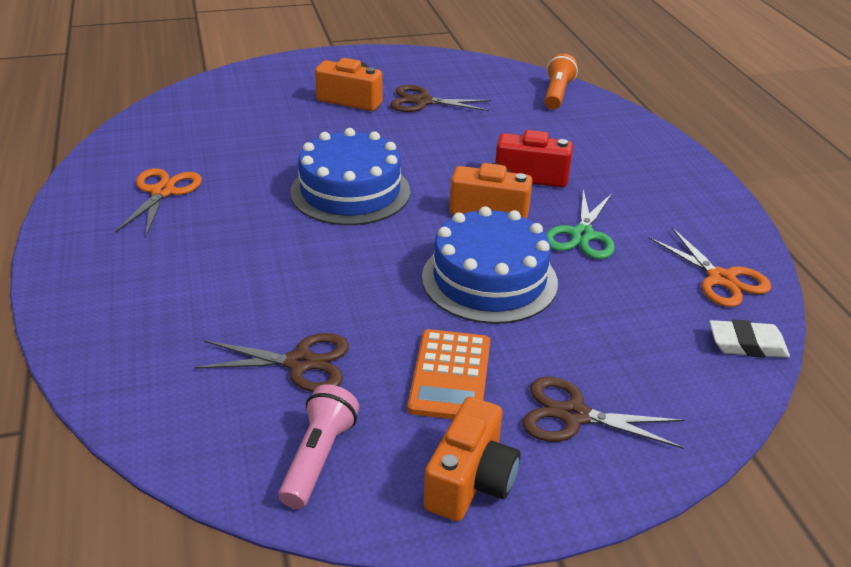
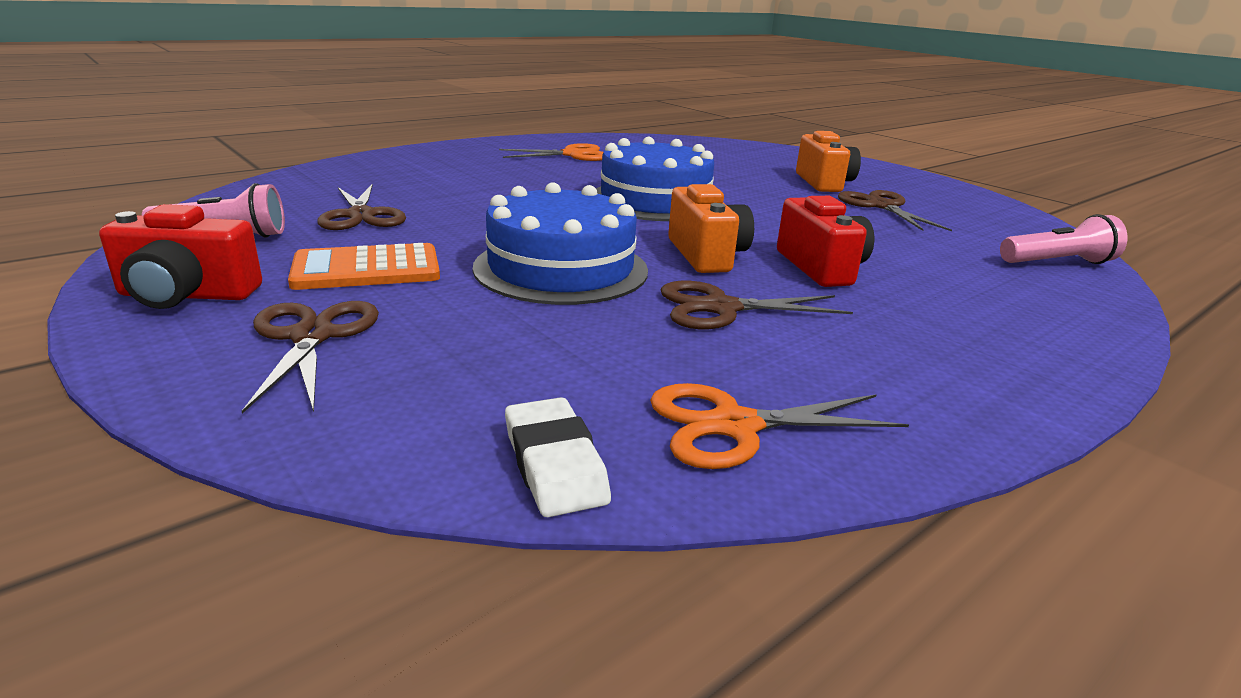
camera: 65 degrees right, 10 degrees down
(471, 481) = (187, 295): orange camera -> red camera
(557, 94) = (1057, 263): orange flashlight -> pink flashlight
(582, 235) = (721, 308): green scissors -> brown scissors
(721, 279) = (734, 425): orange scissors -> orange scissors turned 45 degrees clockwise

